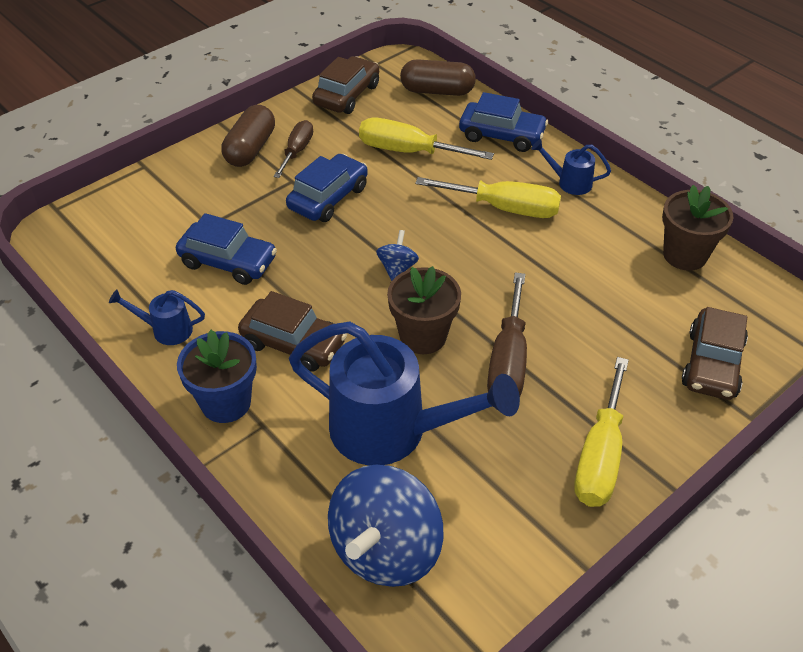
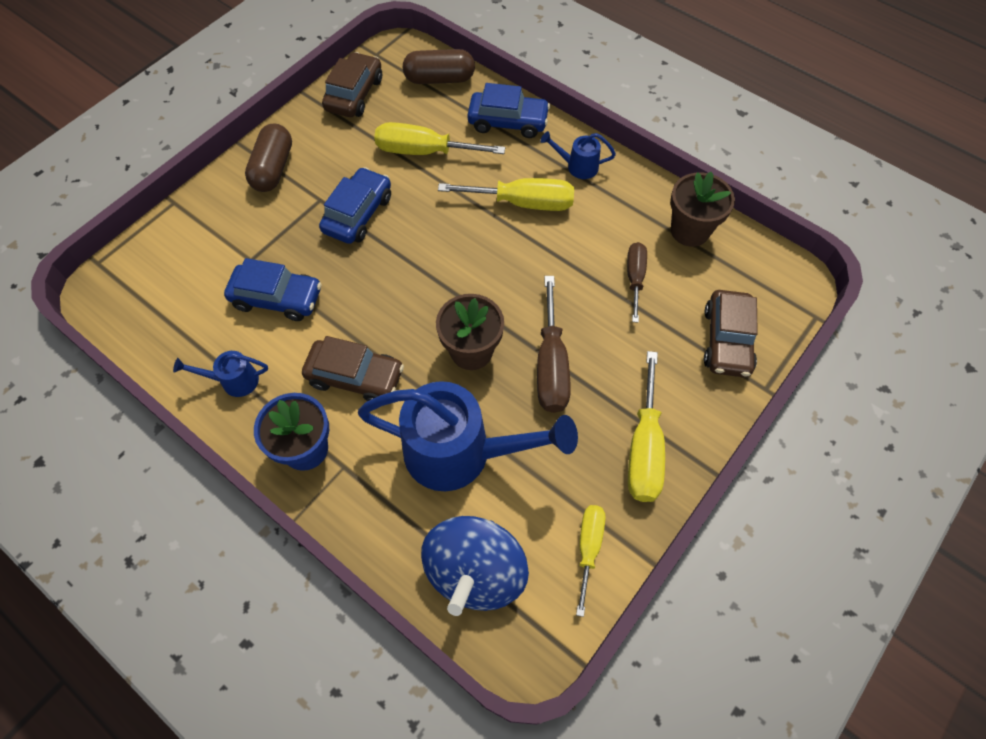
camera: 10 degrees left, 15 degrees up
(297, 151) = (318, 165): brown screwdriver -> brown screwdriver (635, 278)
(397, 268) = (436, 282): blue spinning top -> none
(519, 546) = (588, 548): none -> yellow screwdriver

